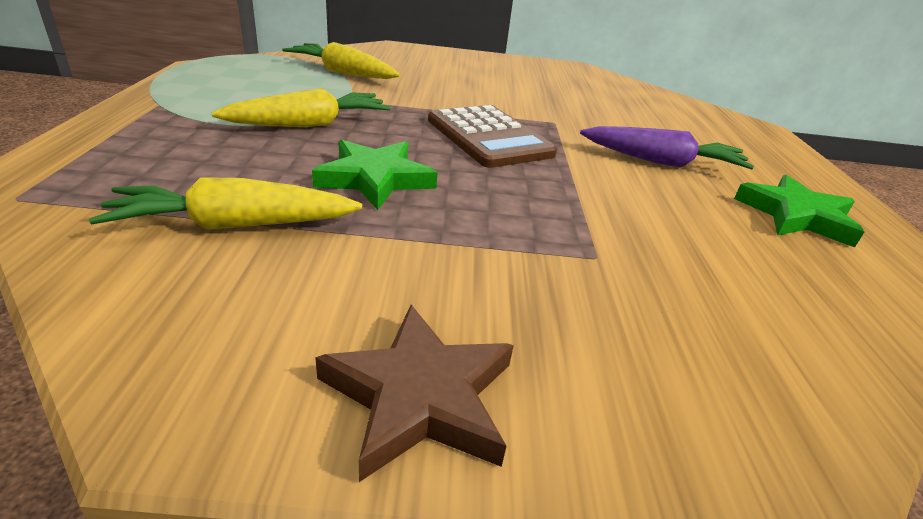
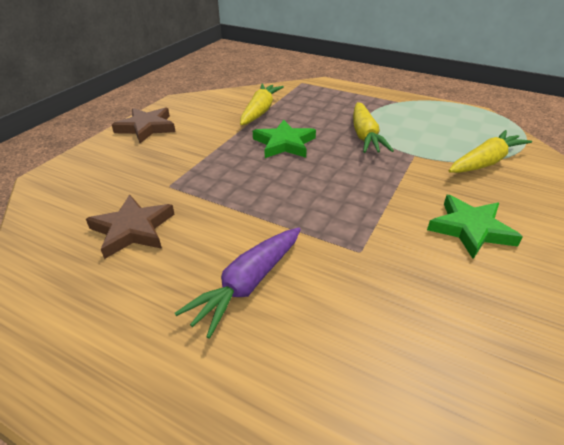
camera: 120 degrees right, 5 degrees up
(488, 137) = (330, 198): brown calculator -> none
(711, 252) = (133, 229): none -> brown star
(796, 216) = (115, 317): green star -> green star (470, 229)

